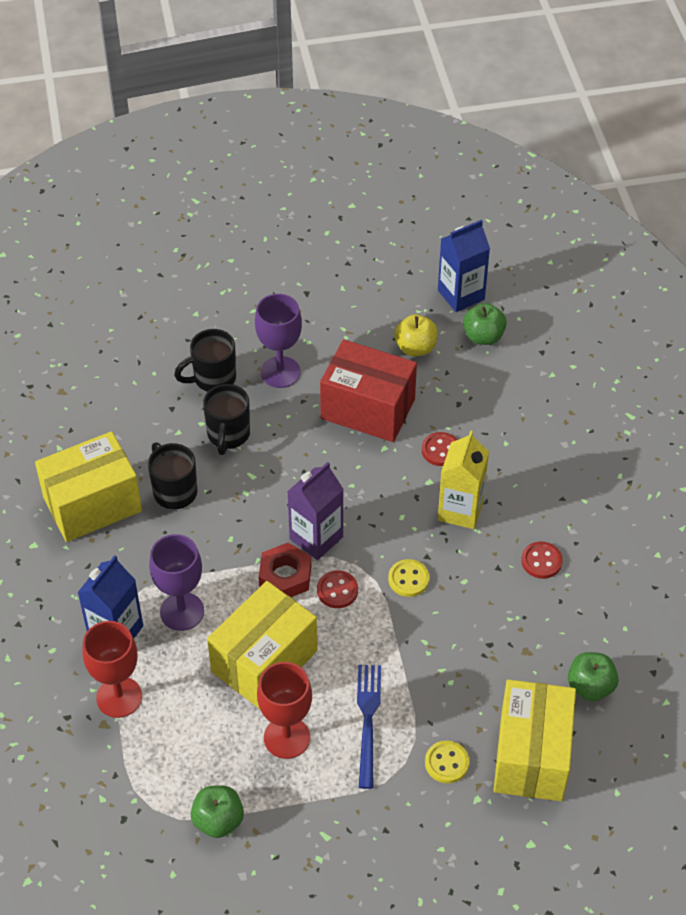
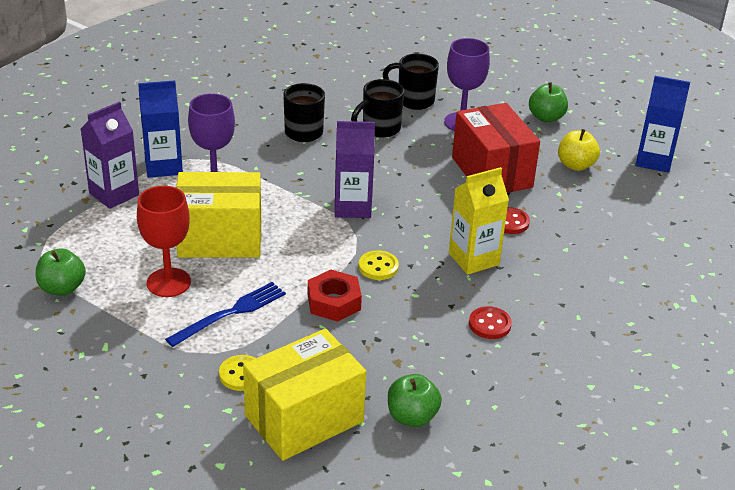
camera: 45 degrees right, 15 degrees down
(92, 504) = (249, 108): yellow box -> none
(119, 697) = (114, 194): red goblet -> purple carton
(285, 576) = (302, 210): red nut -> red nut (334, 302)
(337, 590) = (322, 239): red button -> none
(483, 336) = (637, 189): green apple -> green apple (546, 117)

